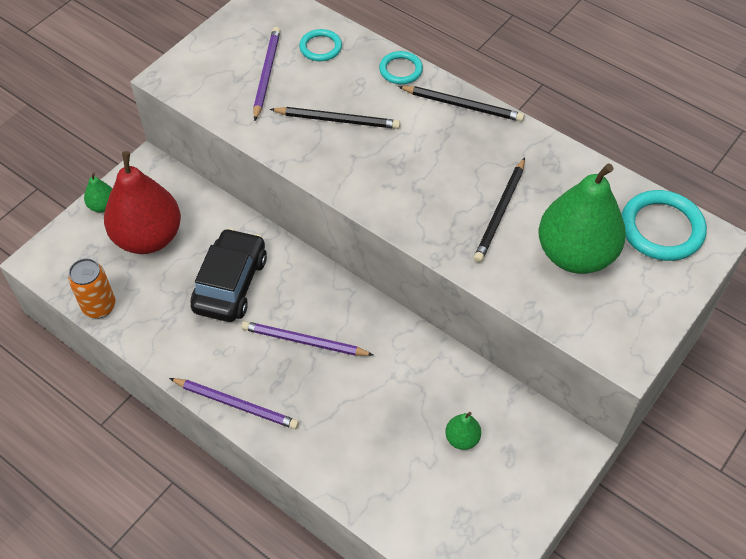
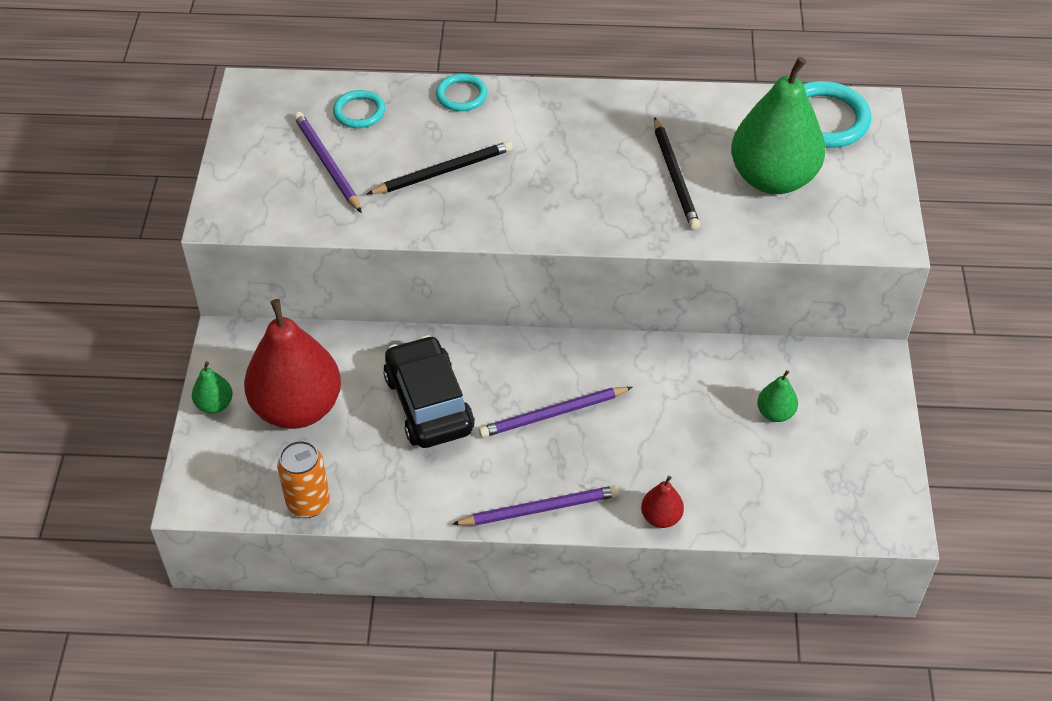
camera: 35 degrees left, 5 degrees down
(311, 464) = (661, 517): none -> red pear
(463, 105) = (552, 99): black pencil -> none

